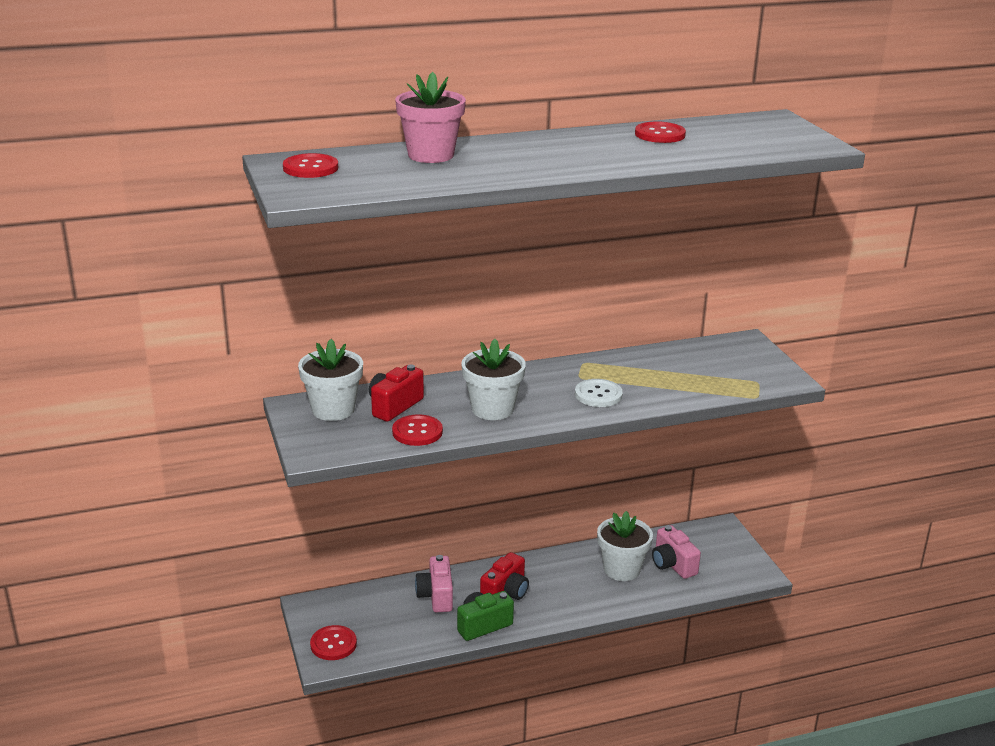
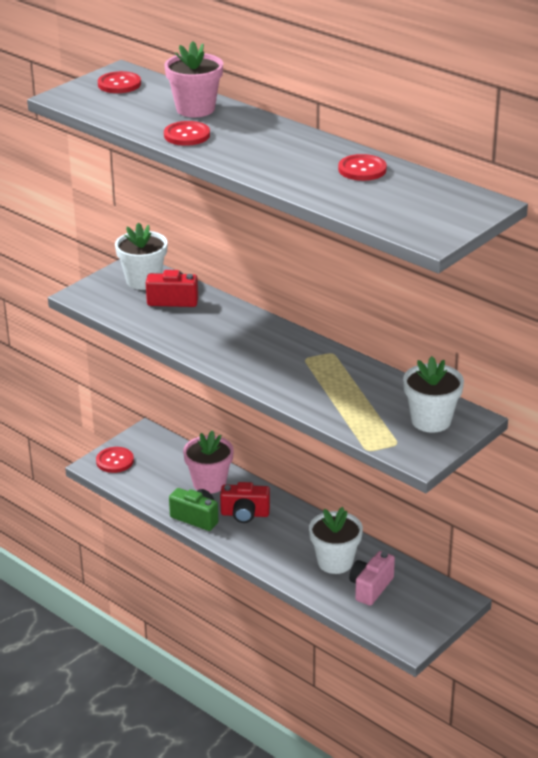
camera: 60 degrees right, 5 degrees up
(417, 432) = (147, 321): red button -> red button (187, 135)
(436, 596) = (209, 483): pink camera -> pink flower pot
(492, 409) = (211, 339): white flower pot -> white flower pot (431, 421)
(598, 395) = (285, 375): white button -> none

